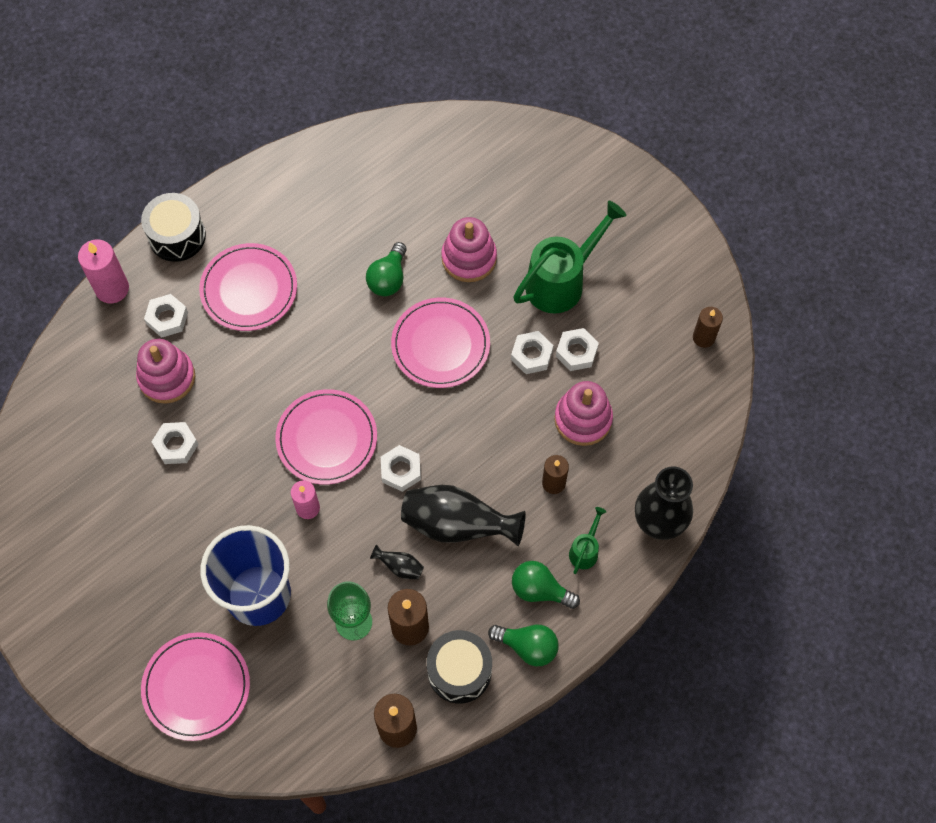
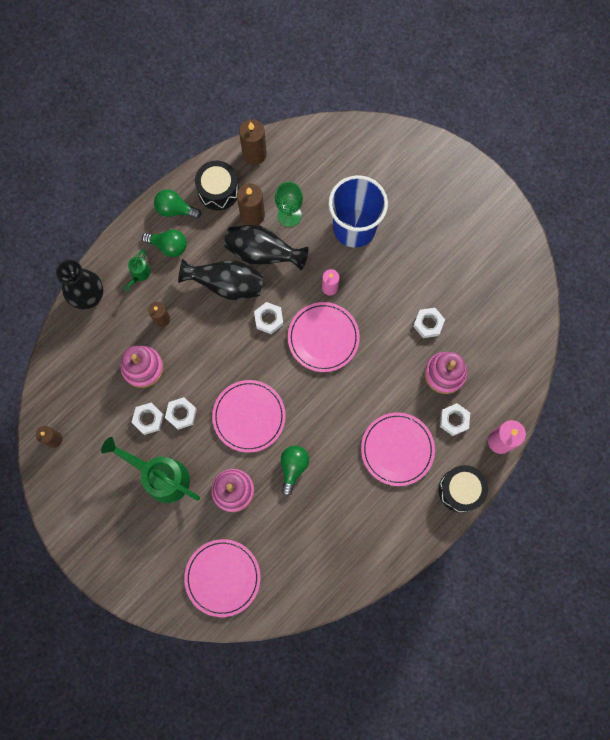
camera: 175 degrees right, 10 degrees up
(196, 687) = (384, 168): pink plate -> pink plate (222, 577)
(400, 567) = (263, 253): black vase -> black vase, size x2.27
(561, 281) = (161, 476): green watering can -> green watering can turned 75 degrees clockwise

